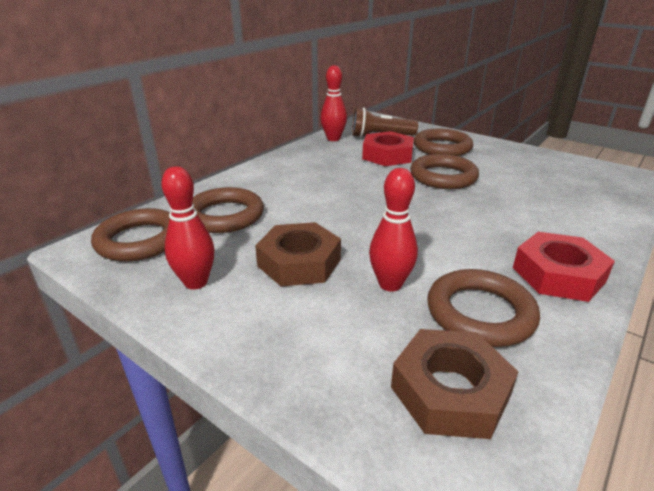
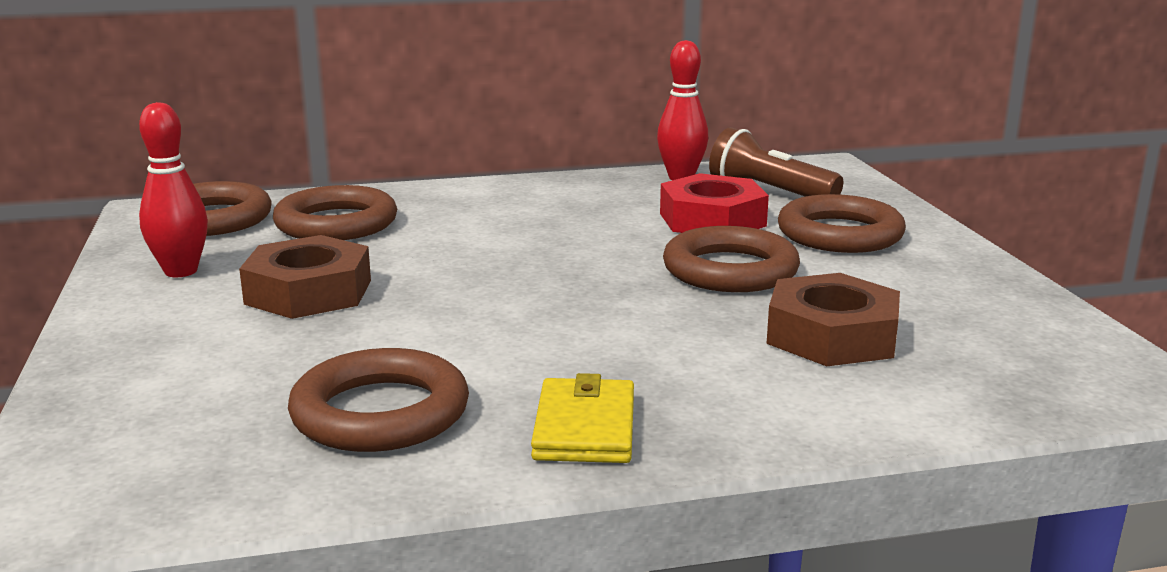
camera: 40 degrees right, 10 degrees down
(390, 284) = (351, 348): red bowling pin -> none
(450, 391) = (188, 448): brown nut -> brown nut (832, 336)
(558, 274) = (585, 427): red nut -> yellow wallet

